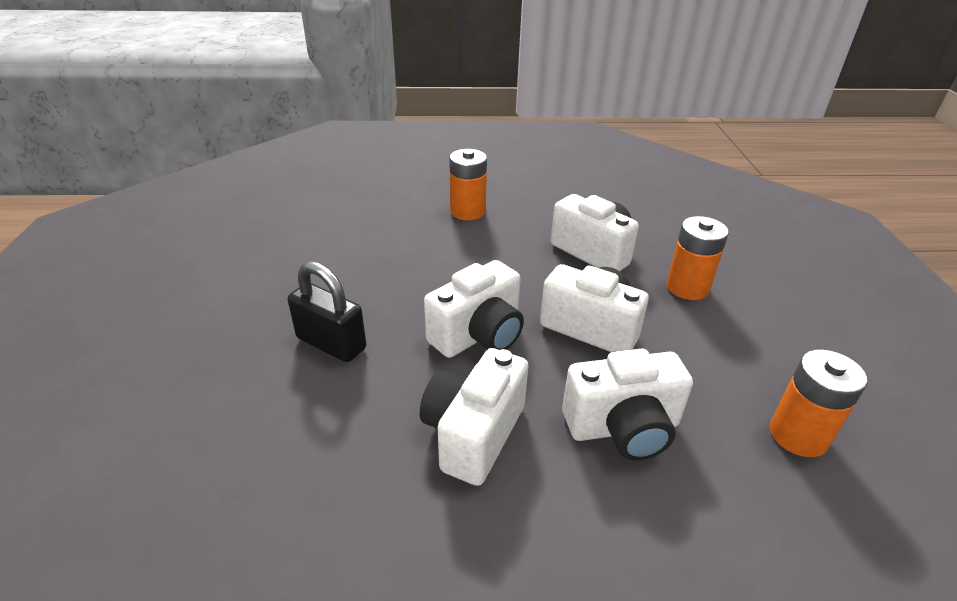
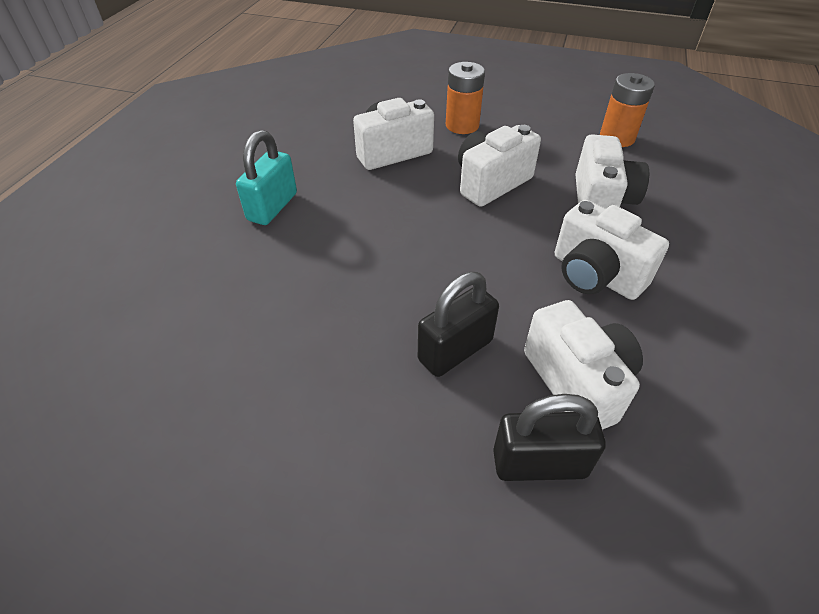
camera: 70 degrees left, 10 degrees up
(213, 415) = (539, 464): none -> black padlock
(467, 211) = (272, 207): orange battery -> turquoise padlock
(479, 335) = (479, 245): white camera -> white camera (577, 382)

